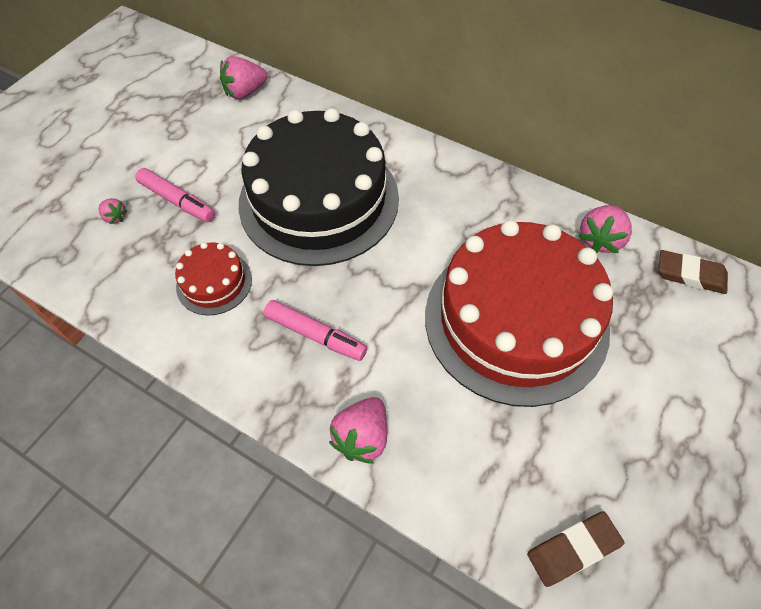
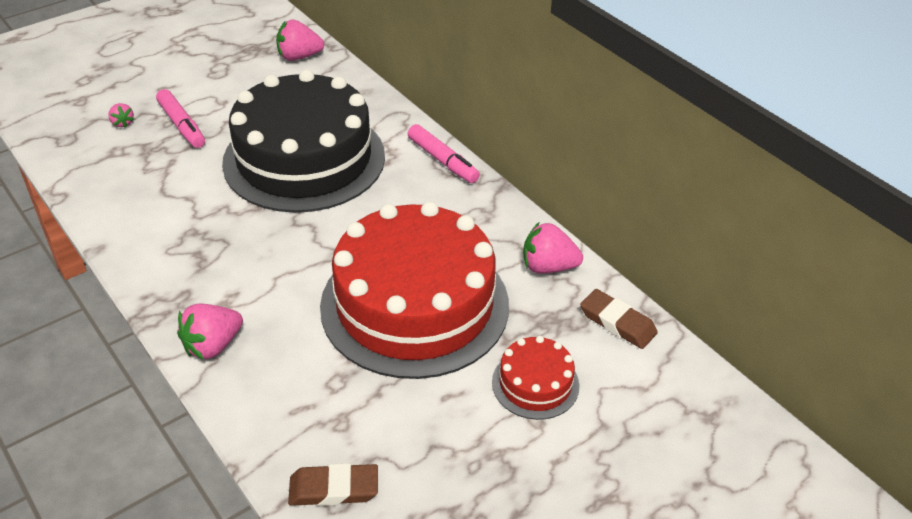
camera: 20 degrees right, 15 degrees down
(214, 282) = (170, 195): red cake -> red cake (535, 384)
(315, 335) = (227, 259): pink marker -> pink marker (442, 160)
(600, 240) = (548, 267): pink strawberry -> pink strawberry turned 45 degrees clockwise

